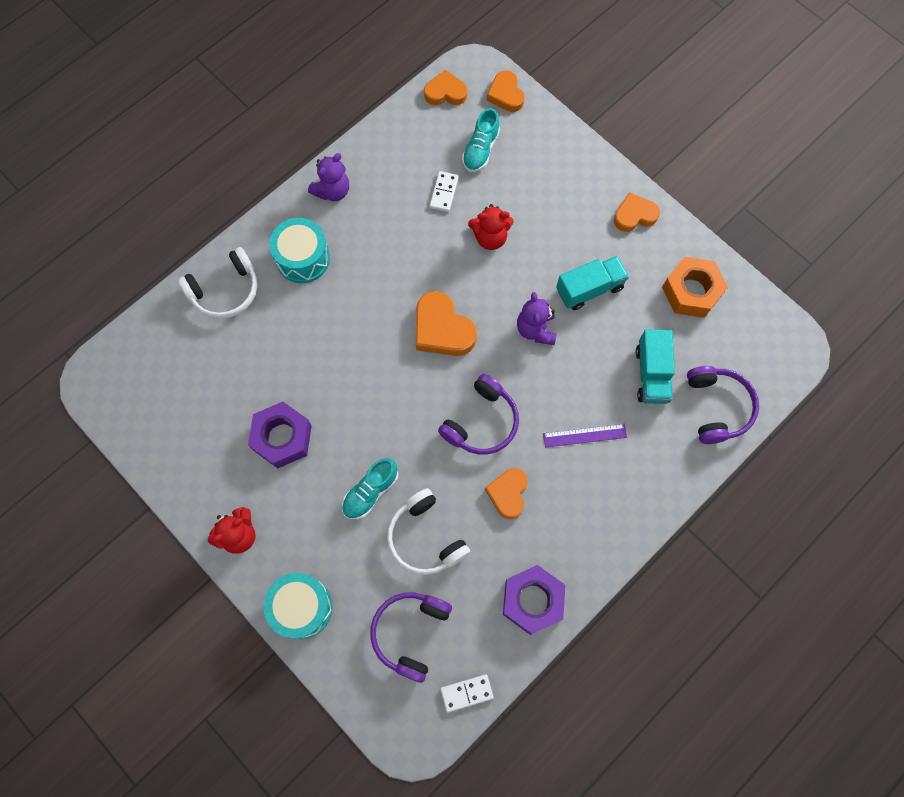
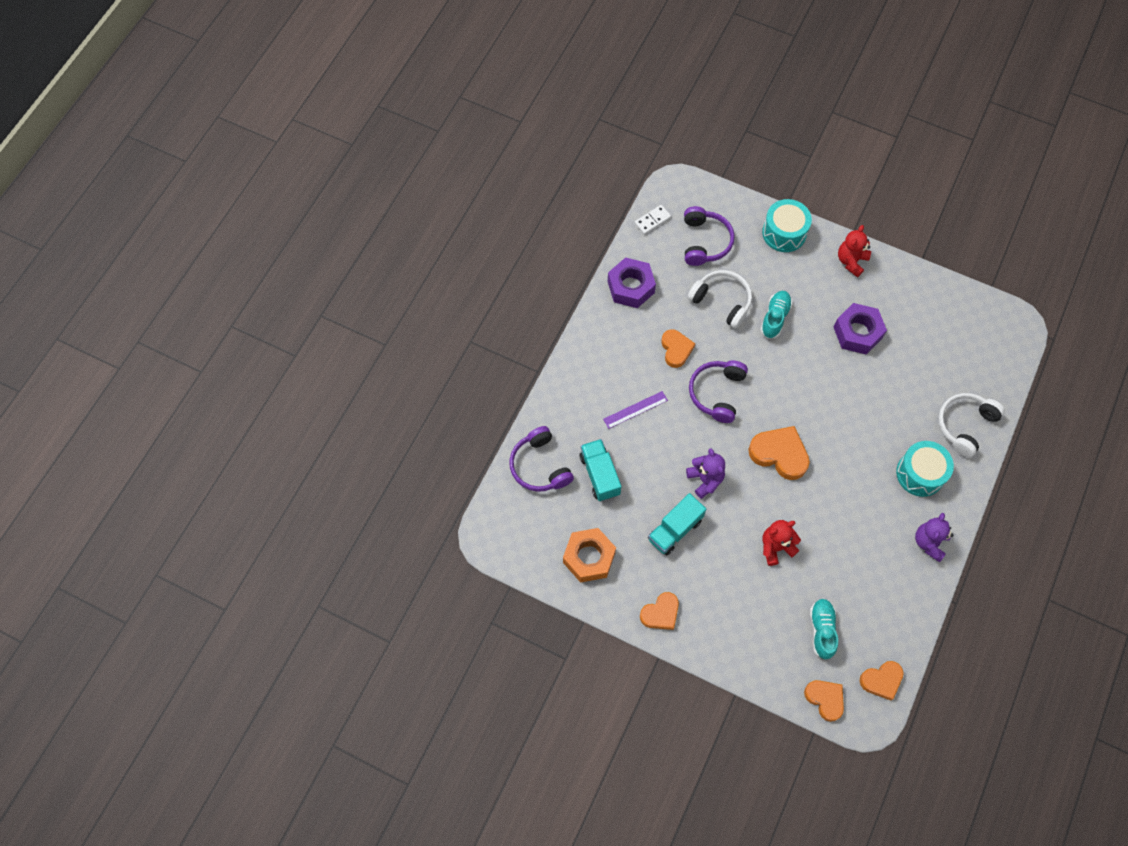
camera: 160 degrees right, 5 degrees down
(444, 193) = (834, 575): white domino -> none

